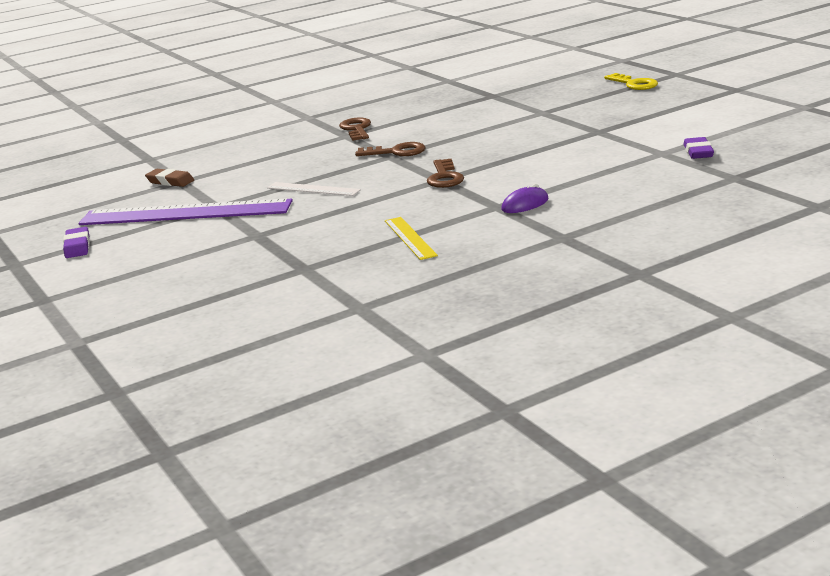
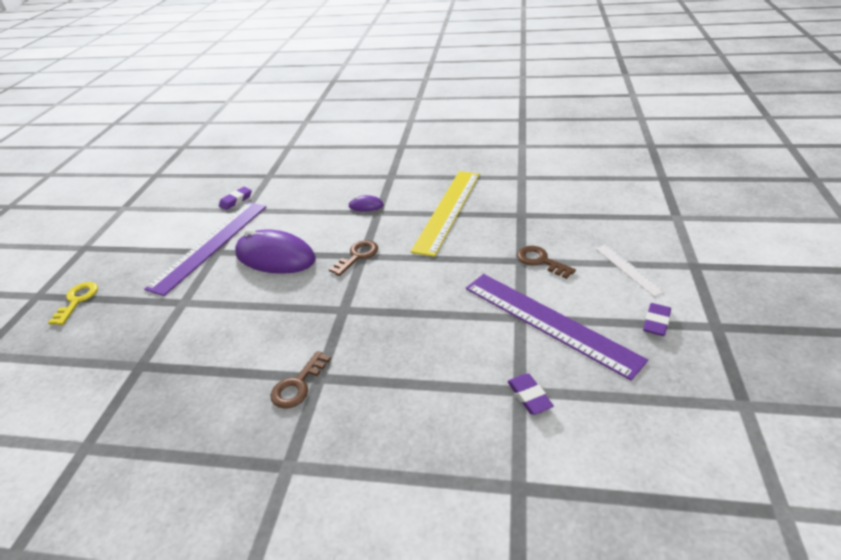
camera: 140 degrees left, 15 degrees up
(170, 181) = (529, 396): brown eraser -> purple eraser
(313, 189) = (438, 296): white ruler -> white ruler (628, 269)
(396, 152) = (332, 313): brown key -> brown key (540, 261)
(410, 238) = (448, 210): yellow ruler -> yellow ruler, size x2.07
(529, 149) = (275, 257): none -> purple mouse
(618, 130) = (211, 245): none -> purple ruler

